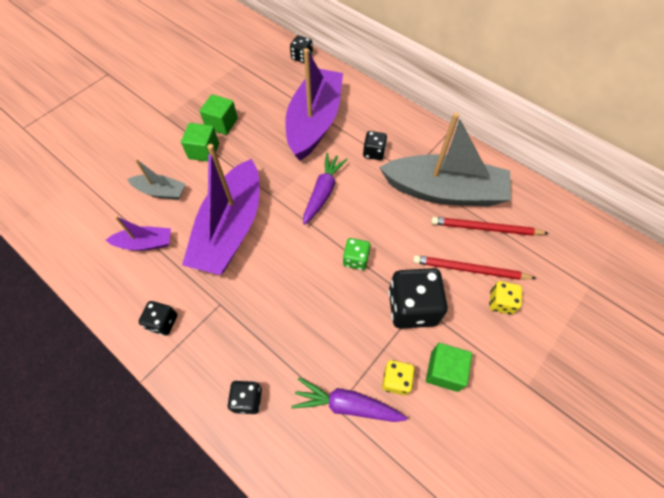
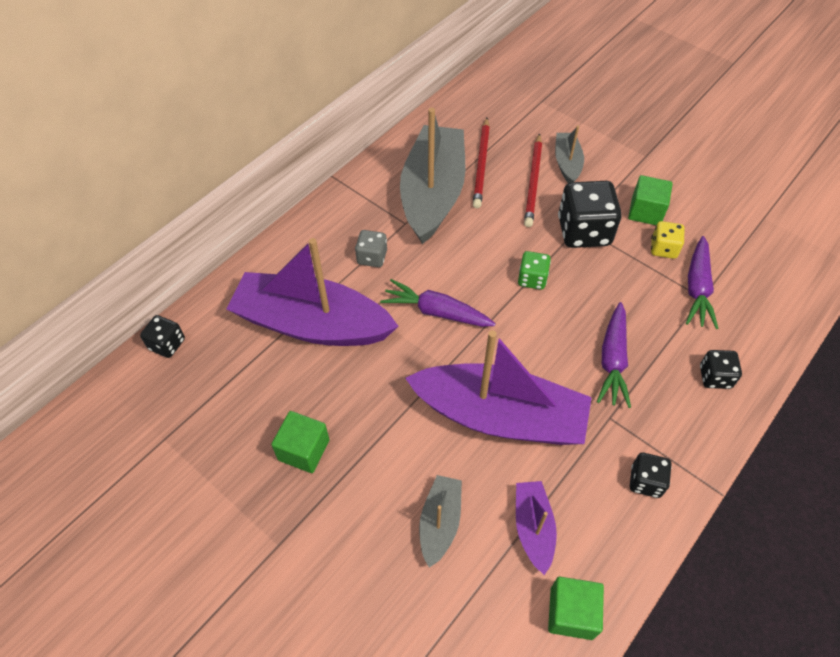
camera: 90 degrees left, 5 degrees down
(204, 151) = (360, 470): green cube -> green cube (571, 613)
(271, 313) = (612, 360): none -> purple carrot
(374, 152) = (372, 257): black dice -> grey dice
(501, 302) = (567, 163): yellow dice -> grey boat

